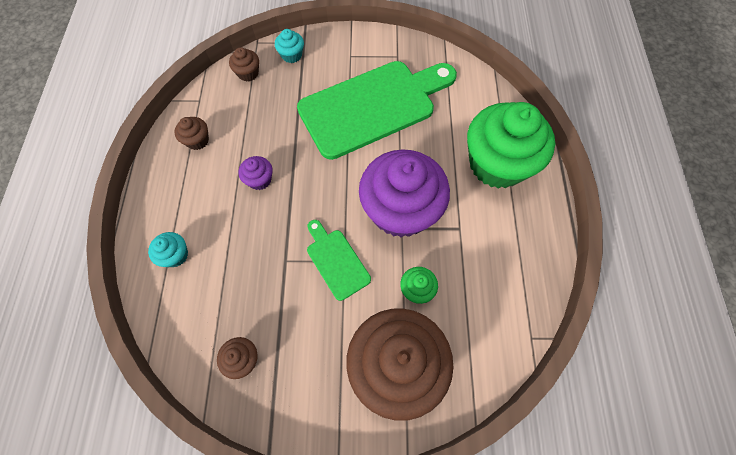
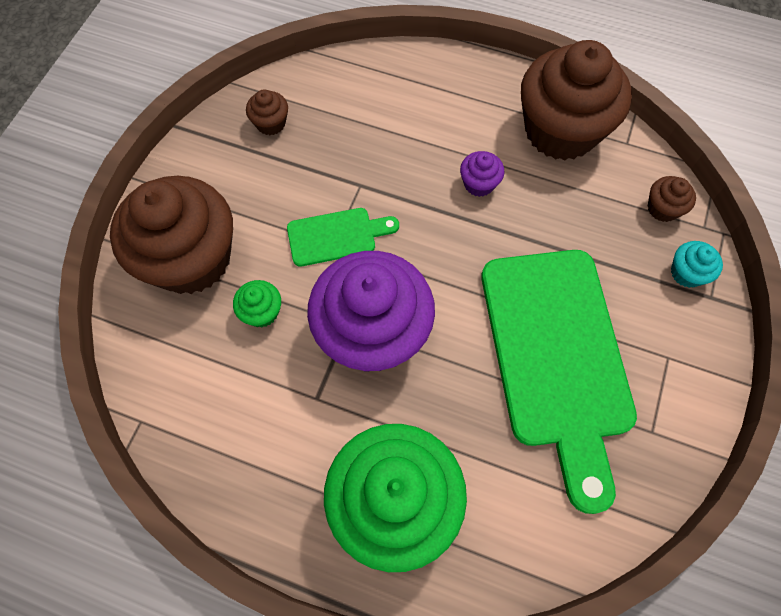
camera: 110 degrees right, 0 degrees up
(175, 255) = (411, 86): turquoise cupcake -> none
(197, 140) = (560, 130): brown cupcake -> brown cupcake, size x2.45

